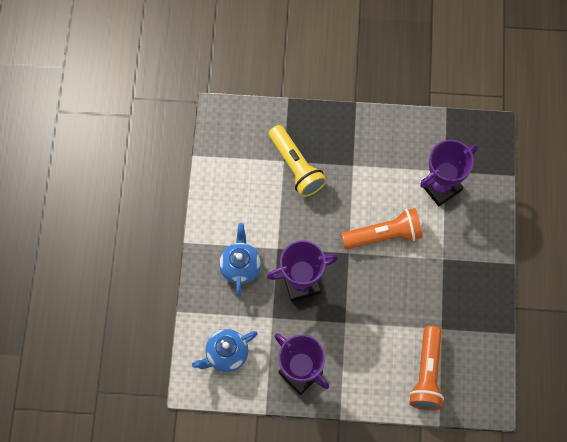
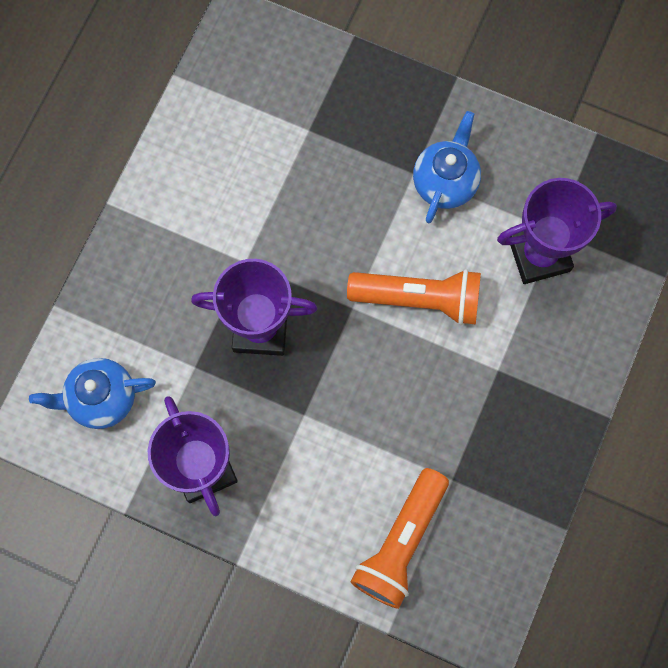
camera: 20 degrees right, 5 degrees up
(240, 266) = (177, 270): blue teapot -> blue teapot (445, 182)
(296, 166) = (324, 145): yellow flashlight -> none

